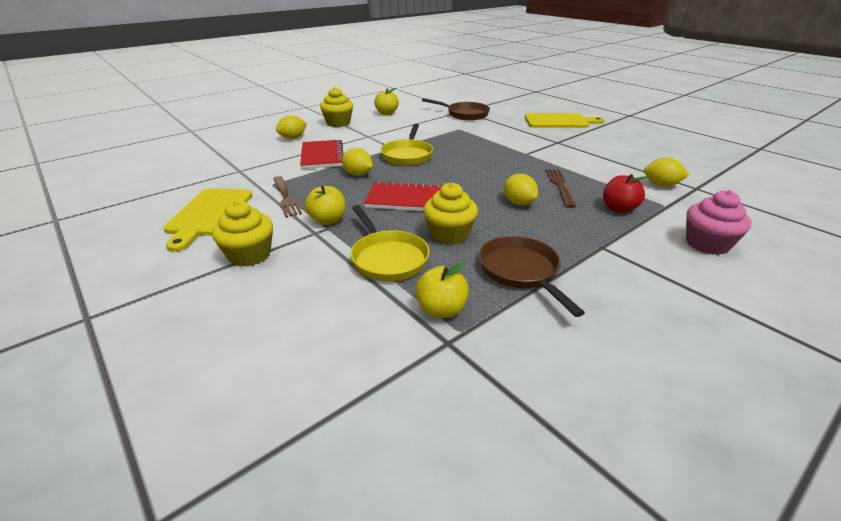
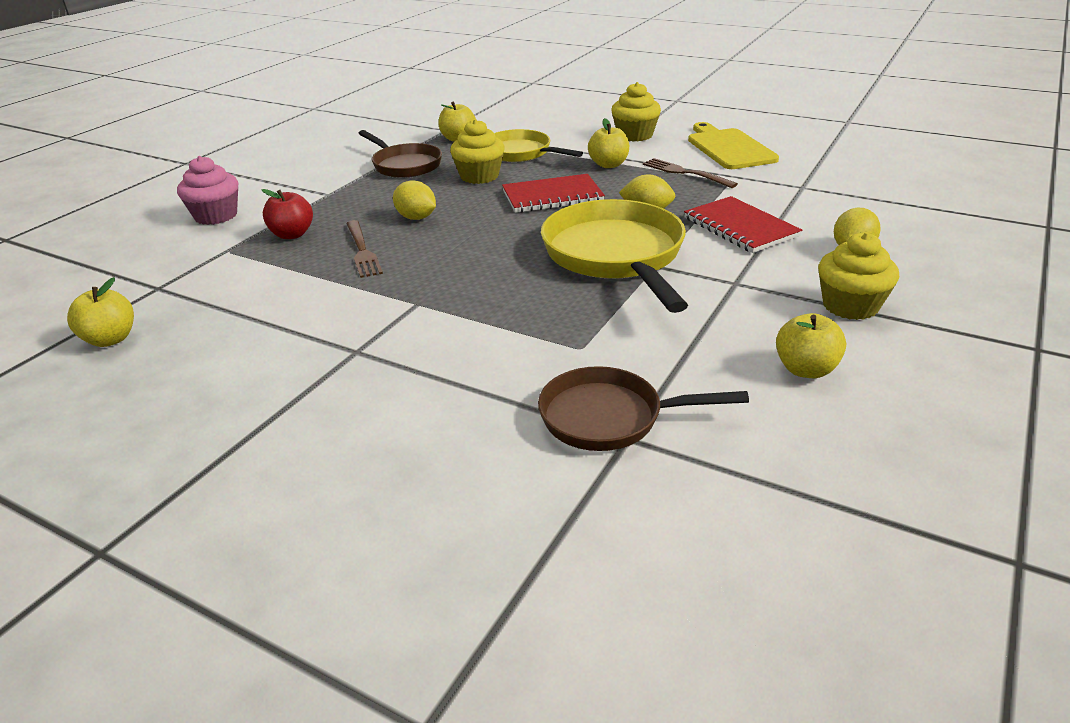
camera: 160 degrees right, 0 degrees up
(407, 155) = (615, 256): yellow pan -> yellow pan, size x1.61
(559, 121) = (341, 445): yellow cutting board -> none
(661, 185) = (208, 282): yellow lemon -> none
(694, 165) = (110, 339): none -> yellow apple

